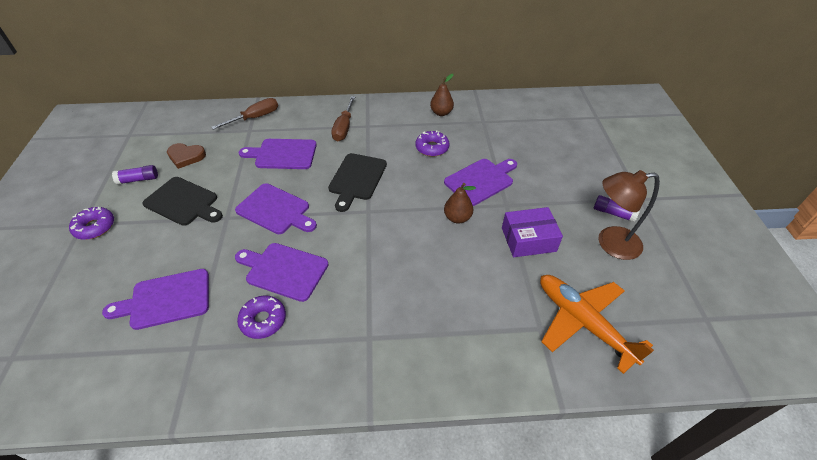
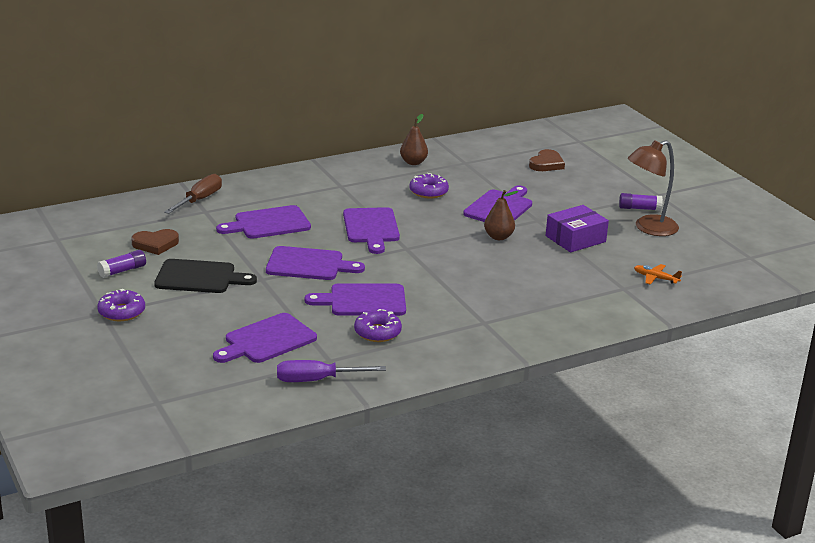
camera: 25 degrees left, 20 degrees down
(158, 375) = (316, 380): none -> purple screwdriver
(344, 128) = (315, 192): brown screwdriver -> none
(357, 179) = (371, 228): black cutting board -> purple cutting board
(553, 137) = (546, 164): none -> brown heart
(583, 323) = (655, 278): orange plane -> orange plane, size x0.43

